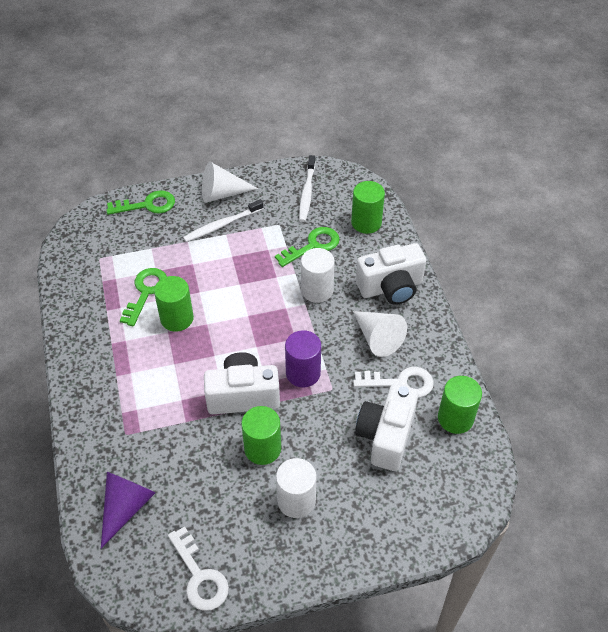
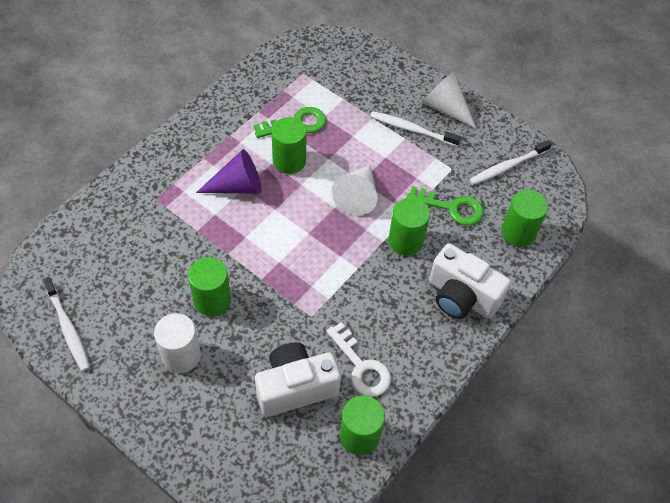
camera: 50 degrees right, 5 degrees up
(126, 507) = (94, 241): purple cone -> purple cone (237, 186)
(147, 205) = (384, 67): green key -> none
(199, 576) = (68, 328): white key -> white toothbrush
(243, 395) = (252, 254): white camera -> none
(303, 373) = (309, 284): purple cylinder -> none
(317, 290) = (405, 241): white cylinder -> green cylinder
(377, 338) = (395, 319): white cone -> white cone (357, 196)

